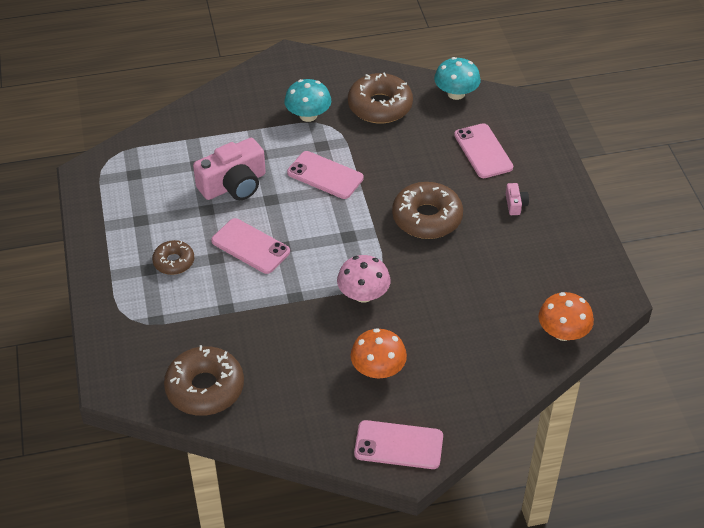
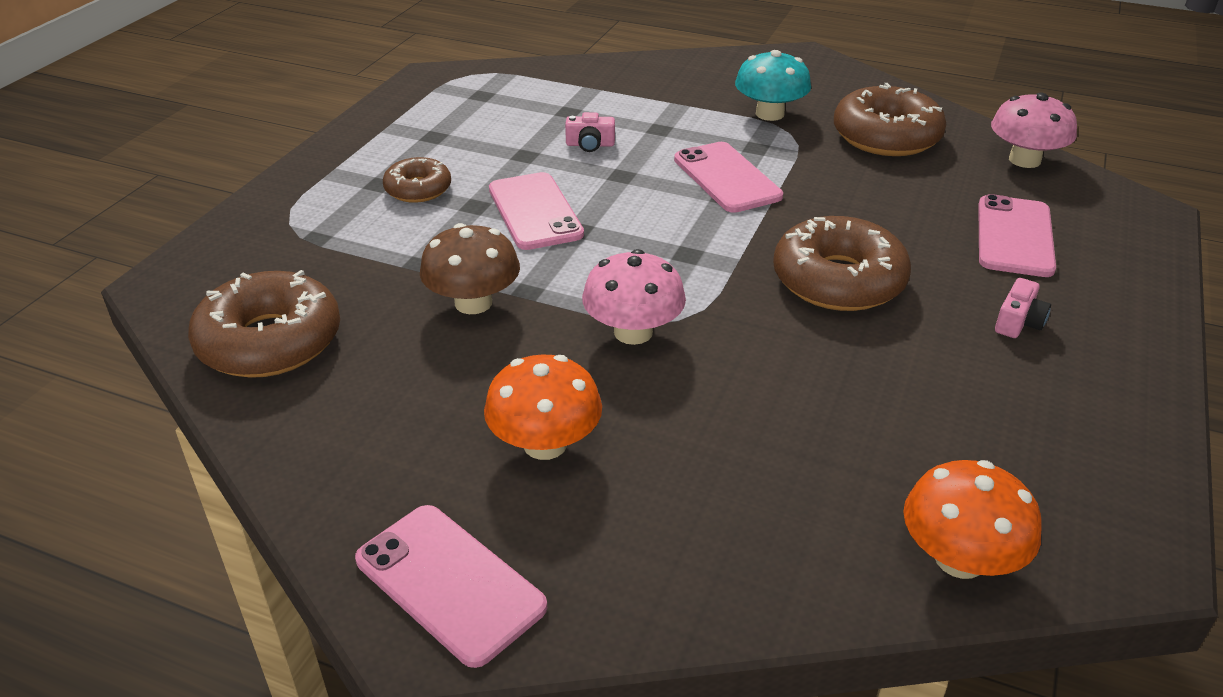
camera: 35 degrees right, 10 degrees down
(234, 185) = (590, 145): pink camera -> pink camera, size x0.44
(276, 316) = (473, 303): none -> brown mushroom
(456, 93) = (1024, 160): turquoise mushroom -> pink mushroom

